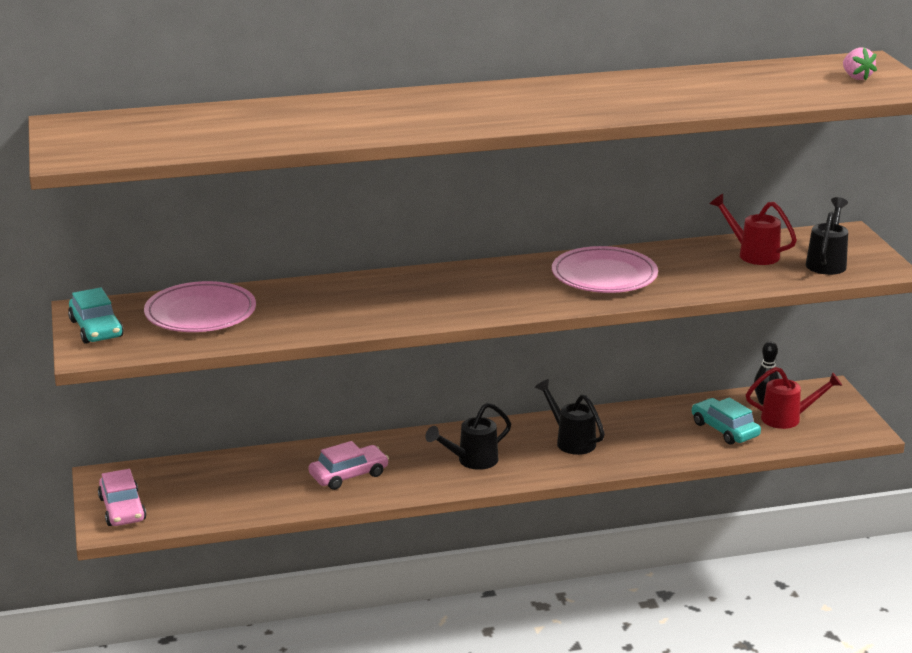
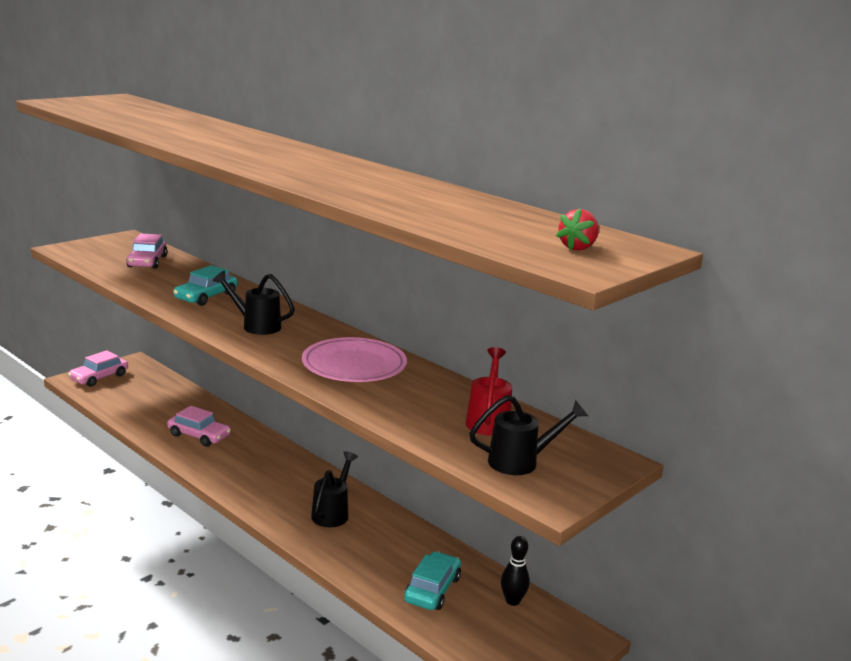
camera: 55 degrees right, 5 degrees down
(96, 329) = (101, 244): turquoise car -> turquoise car (206, 296)
(200, 313) = (147, 261): pink plate -> pink car
(471, 461) = (259, 477): black watering can -> black watering can (255, 325)
(788, 418) = (495, 624): red watering can -> none
(856, 77) = (578, 248): pink strawberry -> red strawberry

